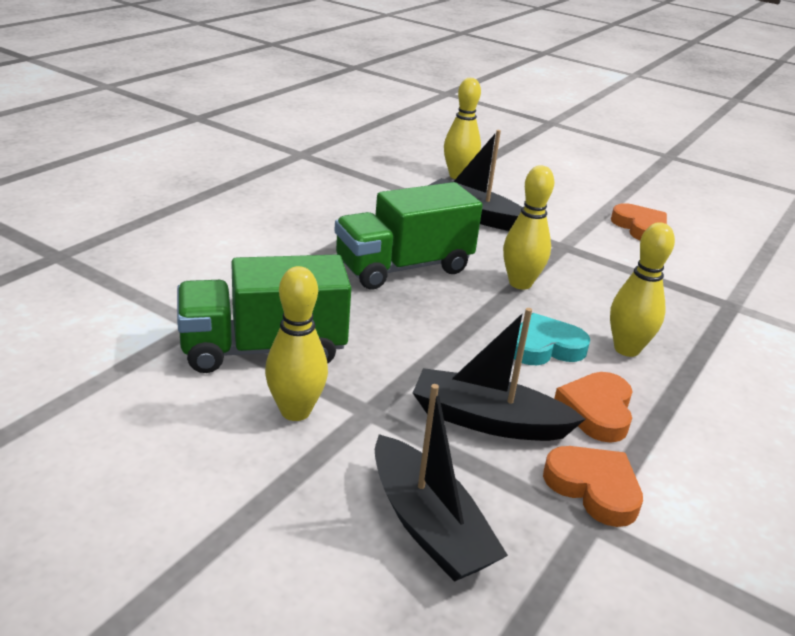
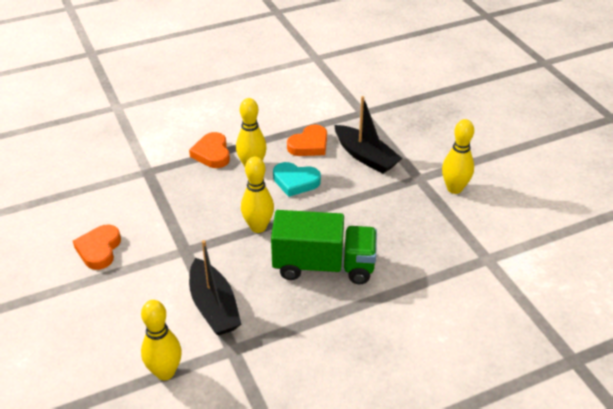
camera: 145 degrees left, 10 degrees up
(263, 349) = (454, 229): green truck -> none
(428, 525) = (426, 130): black boat -> none
(594, 488) = (348, 120): orange heart -> orange heart (212, 153)

